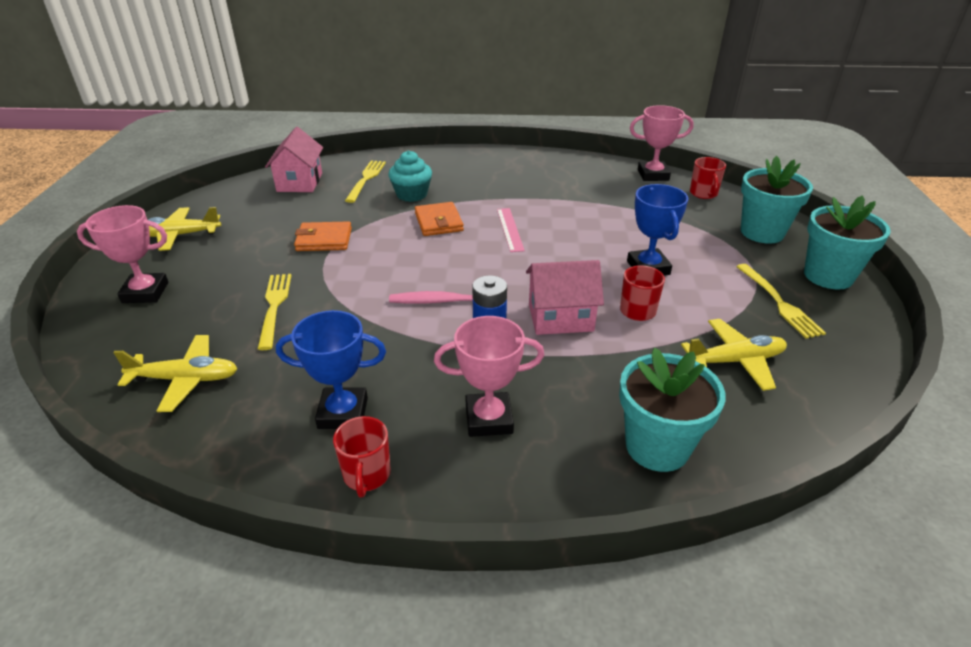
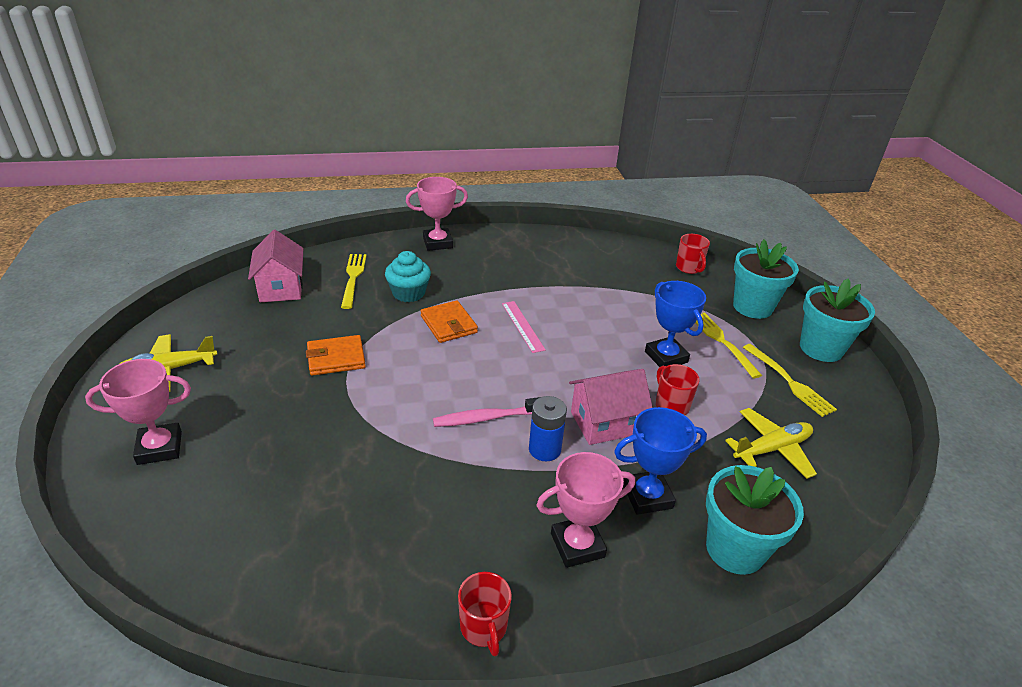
camera: 15 degrees left, 0 degrees up
(185, 379) = (251, 549): yellow plane -> none
(274, 307) = (314, 447): yellow fork -> yellow fork (722, 342)
(343, 413) = (434, 562): blue trophy -> blue trophy (647, 496)
(653, 175) = (636, 250): pink trophy -> pink trophy (438, 243)

